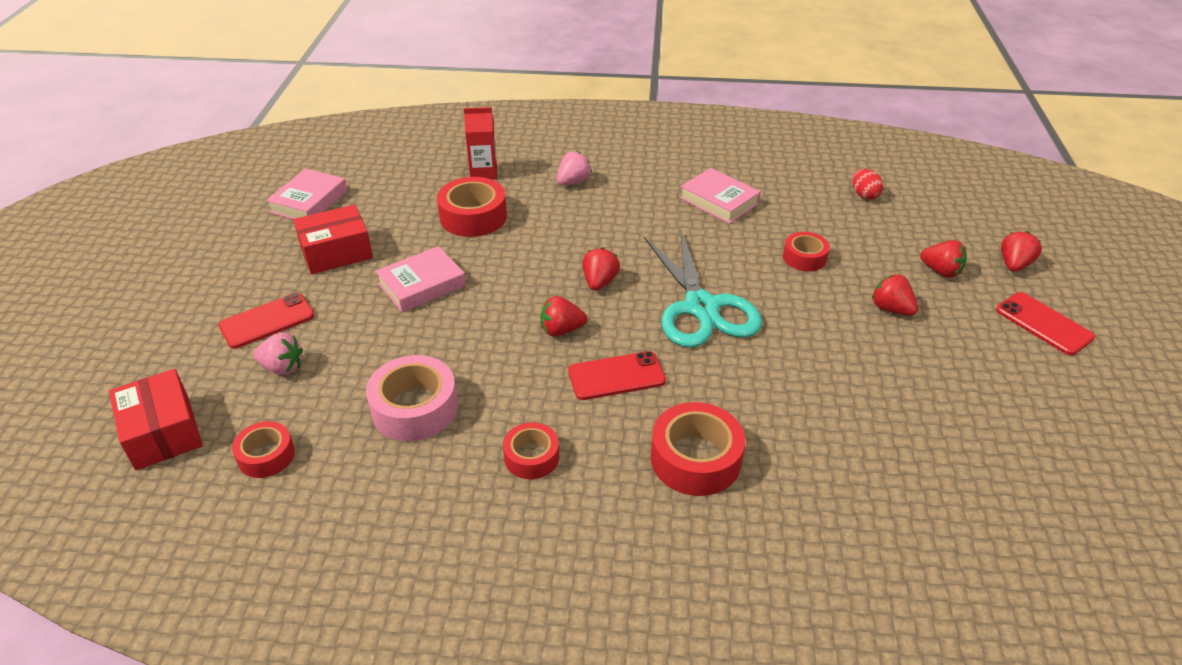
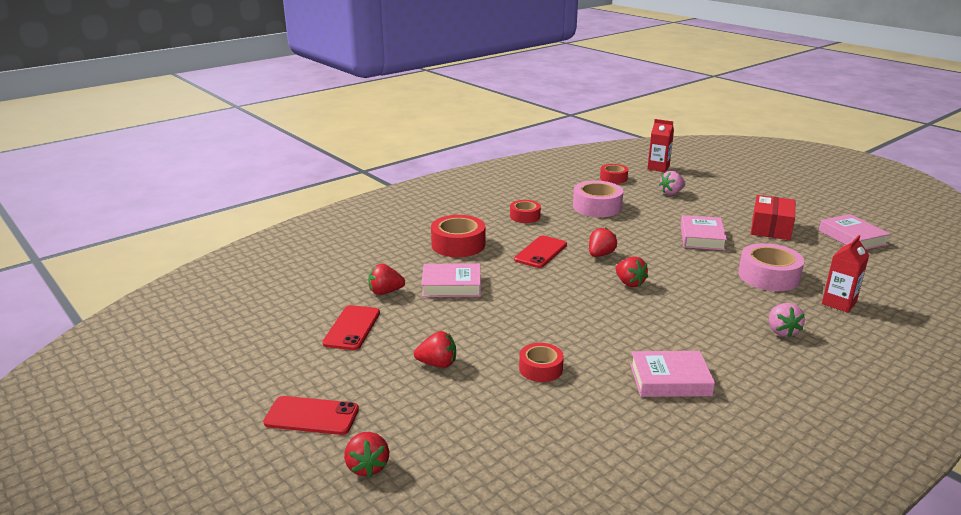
camera: 135 degrees right, 15 degrees down
(162, 432) = (658, 168): red box -> red carton
(267, 321) = (717, 198): red phone -> red phone (352, 328)
(473, 217) = (768, 276): red tape -> pink tape
(701, 307) = (554, 301): turquoise scissors -> none
(783, 391) = (451, 285): none -> pink book
(864, 195) = (575, 469): red egg -> none
(941, 271) = (427, 419): red strawberry -> red strawberry (385, 292)

